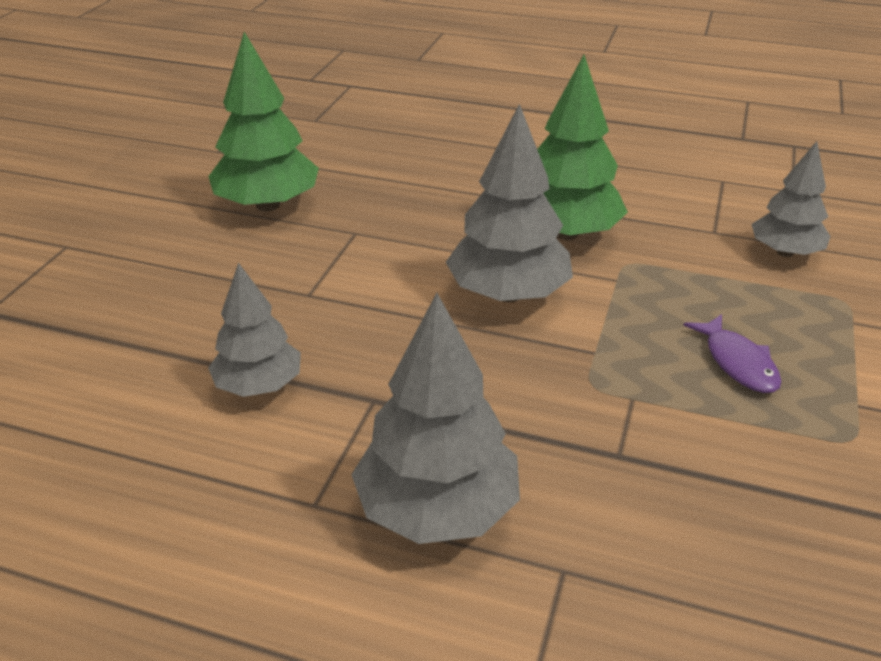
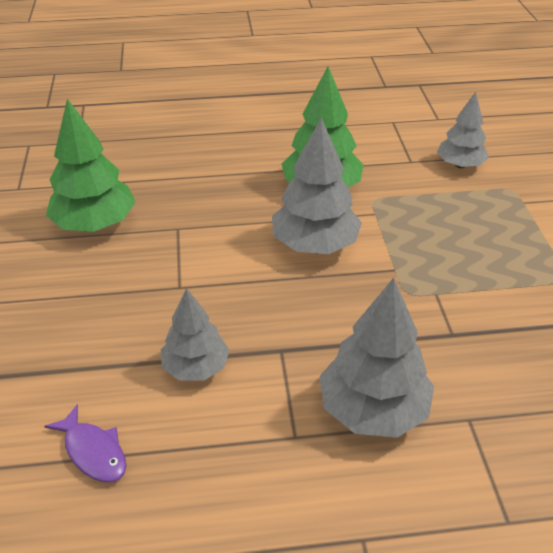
camera: 25 degrees left, 5 degrees up
(738, 363) = (479, 250): purple fish -> purple fish (93, 452)

